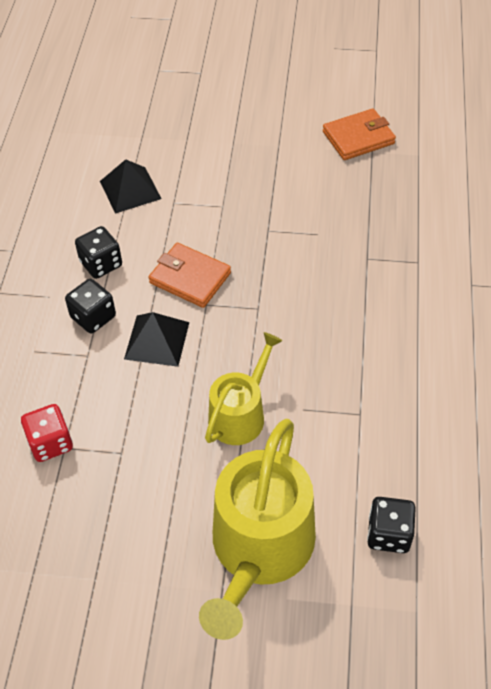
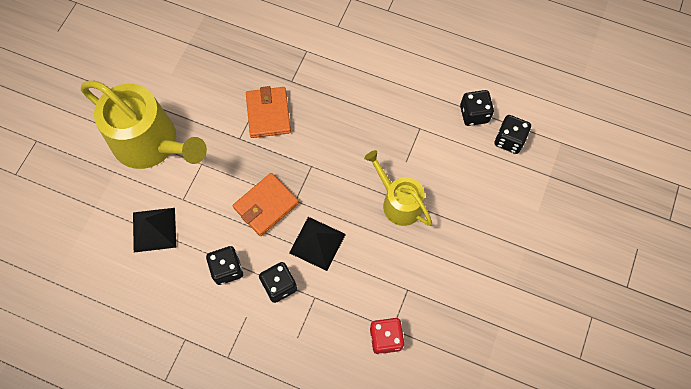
camera: 75 degrees left, 15 degrees up
(259, 549) = (502, 218): yellow watering can -> yellow watering can (151, 143)
(358, 138) = (169, 47): orange wallet -> orange wallet (268, 114)
(411, 477) = (474, 114): none -> black dice

